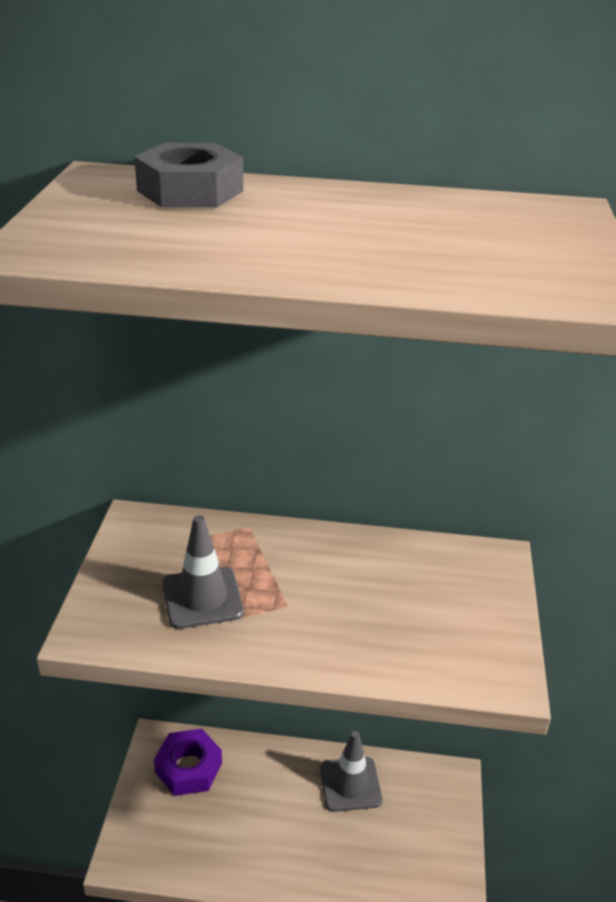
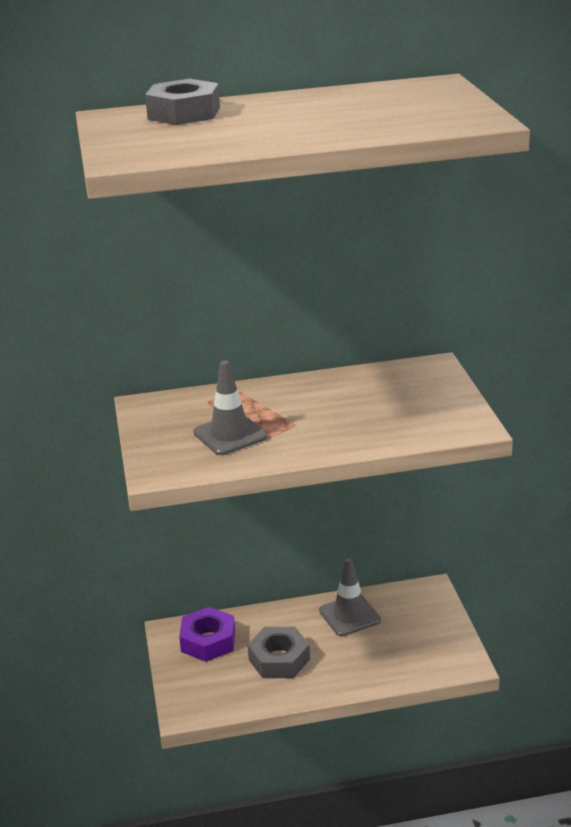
camera: 15 degrees left, 5 degrees down
(250, 820) = (279, 659): none -> grey nut

